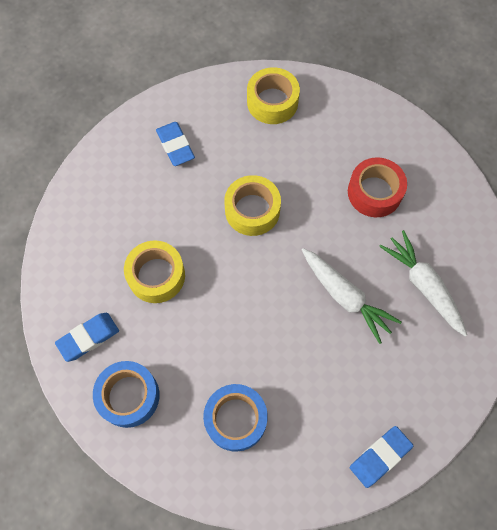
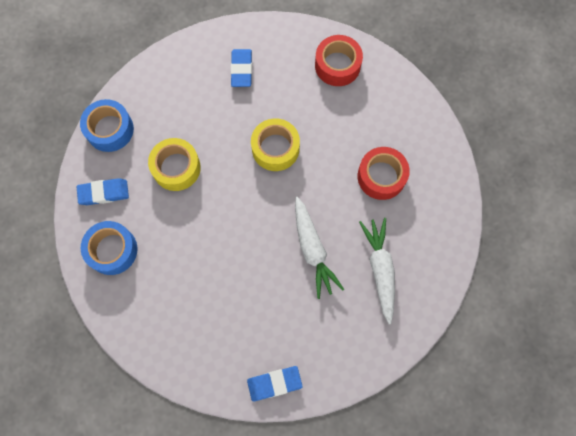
camera: 25 degrees right, 5 degrees up
(235, 419) = (181, 304): blue tape -> blue tape (110, 129)
(272, 102) = (337, 65): yellow tape -> red tape

